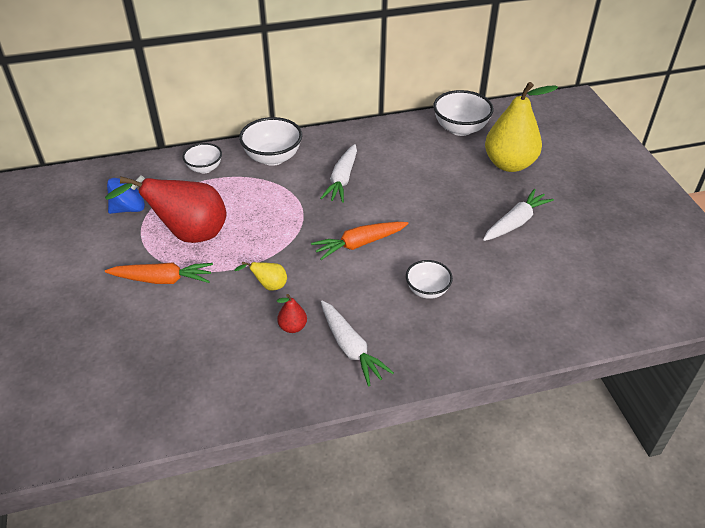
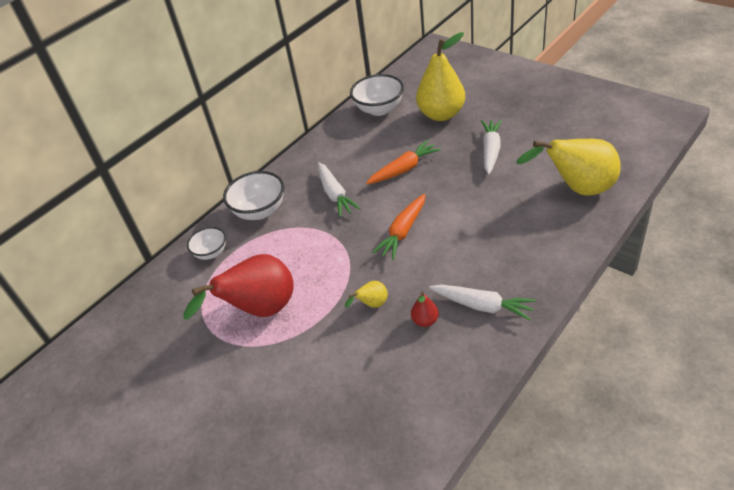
camera: 30 degrees left, 0 degrees up
(129, 208) = (182, 324): blue spinning top -> none
(162, 279) = (281, 358): orange carrot -> orange carrot (404, 169)
(427, 290) = (487, 232): white bowl -> none
(555, 306) = (577, 189): none -> yellow pear

